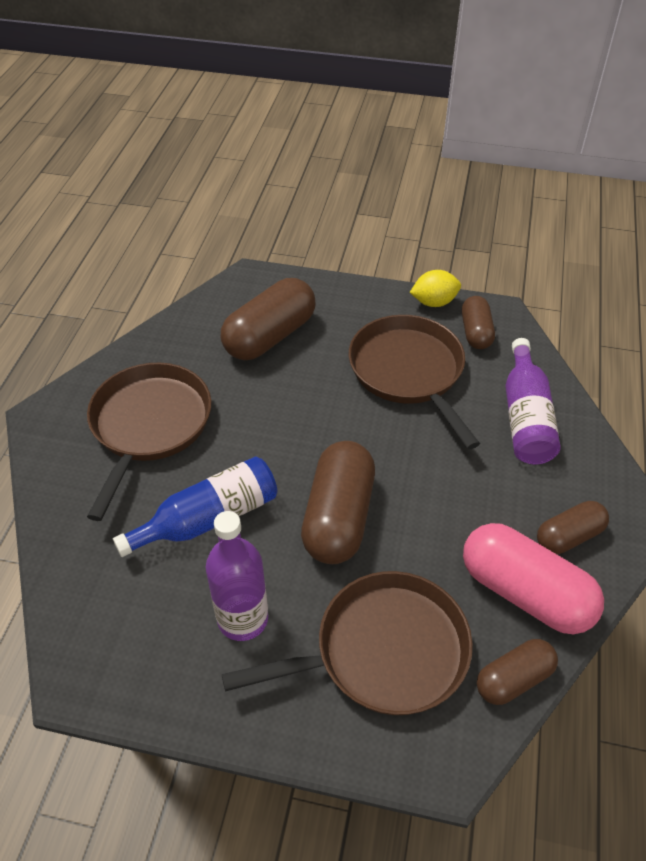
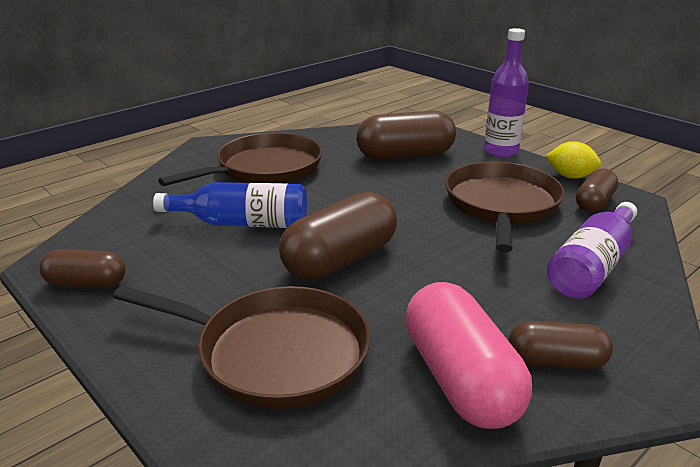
camera: 35 degrees right, 20 degrees down
(243, 619) = (194, 282): purple bottle -> purple bottle (501, 151)
(513, 679) = (375, 436): brown capsule -> brown capsule (86, 283)

